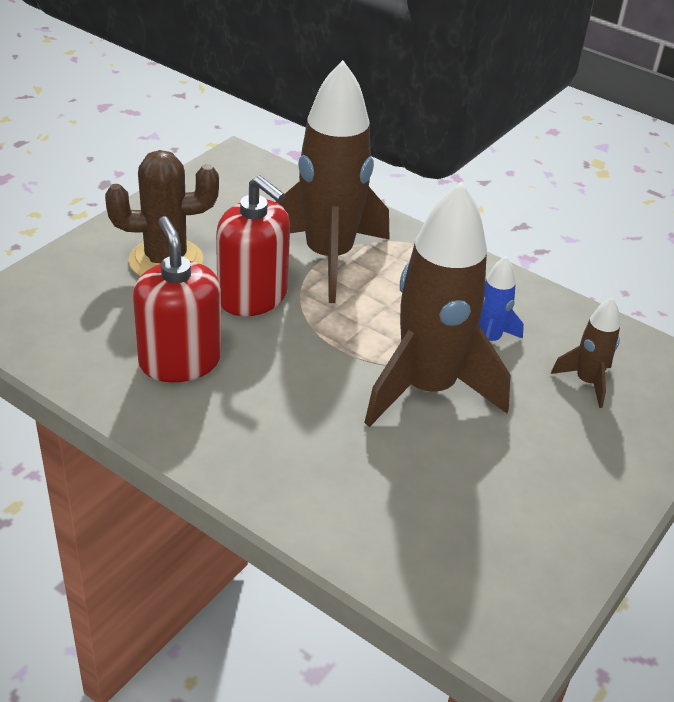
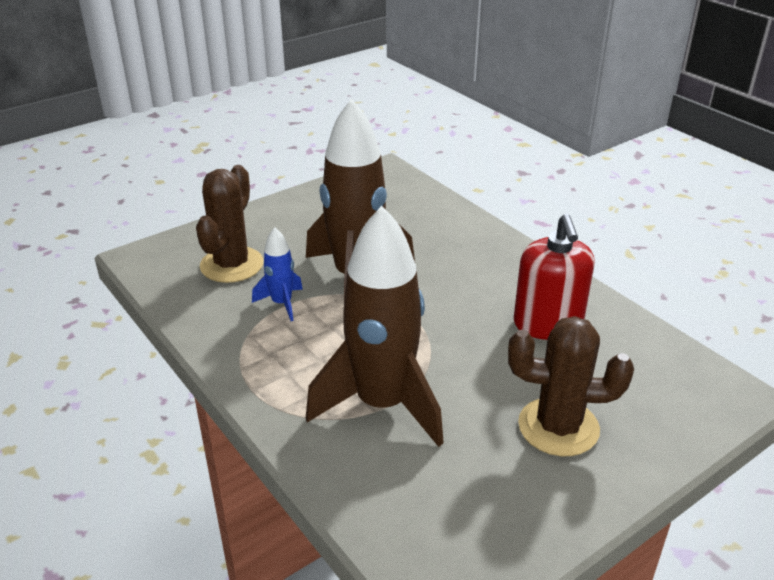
camera: 160 degrees left, 5 degrees down
(253, 296) = (474, 372): red soap dispenser -> none
(587, 382) = (232, 265): brown rocket -> brown cactus

